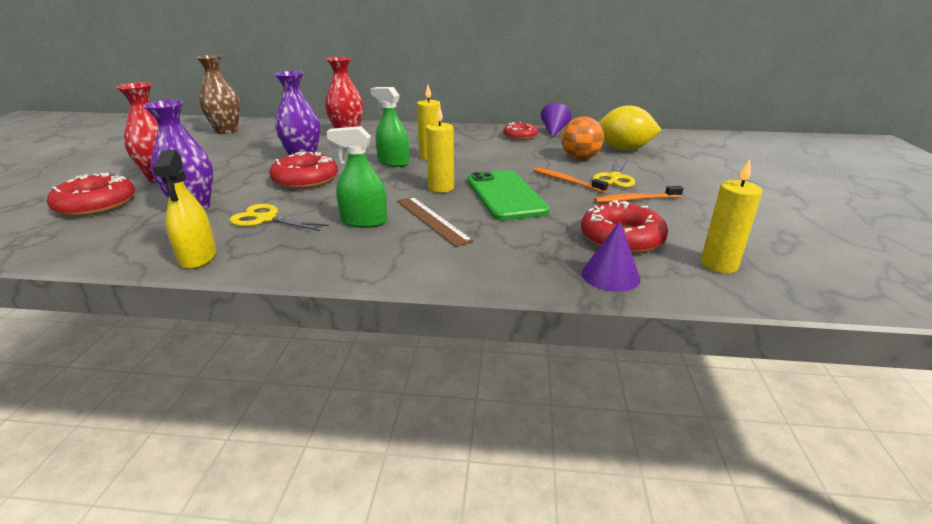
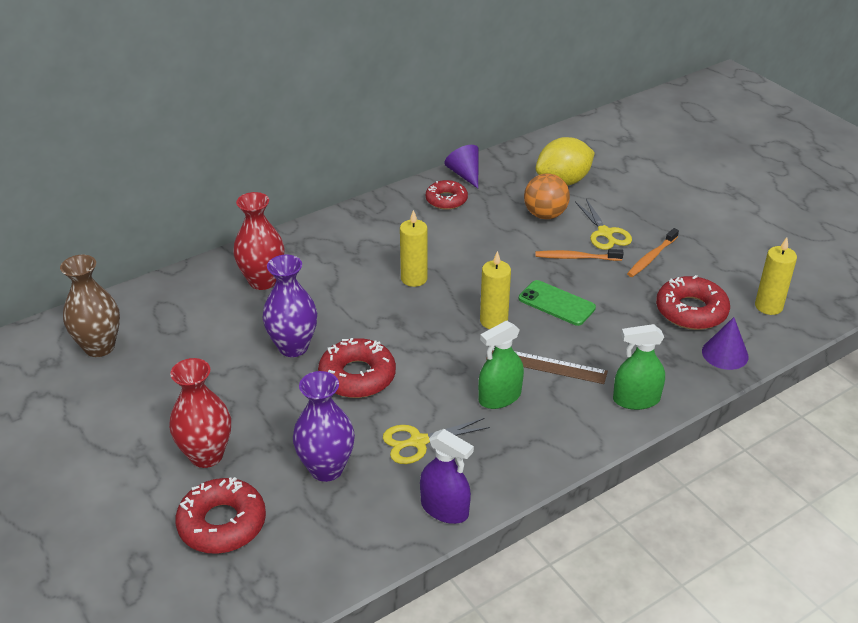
camera: 40 degrees left, 10 degrees up
(198, 257) = (444, 509): yellow spray bottle -> purple spray bottle
(393, 162) = (394, 306): green spray bottle -> green spray bottle (636, 399)
(505, 195) = (556, 303): green phone -> green phone, size x0.66

